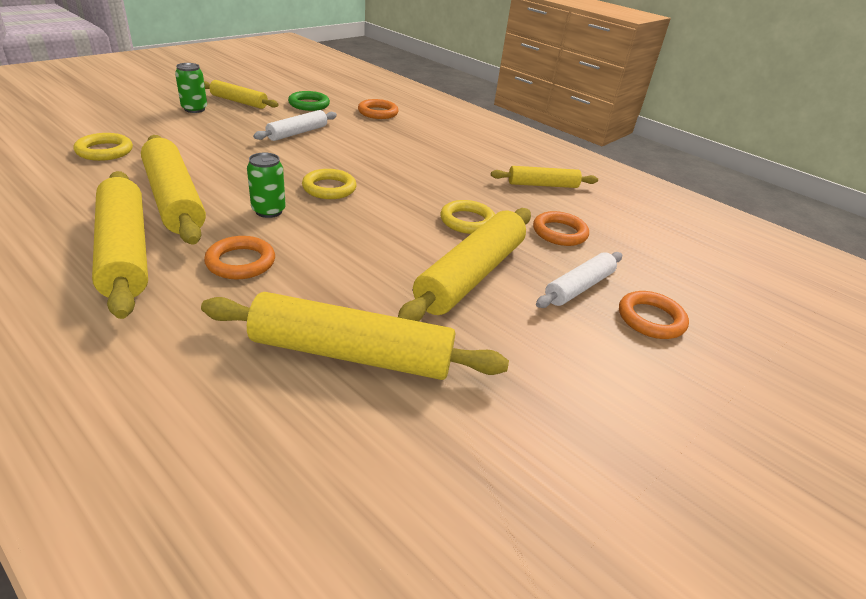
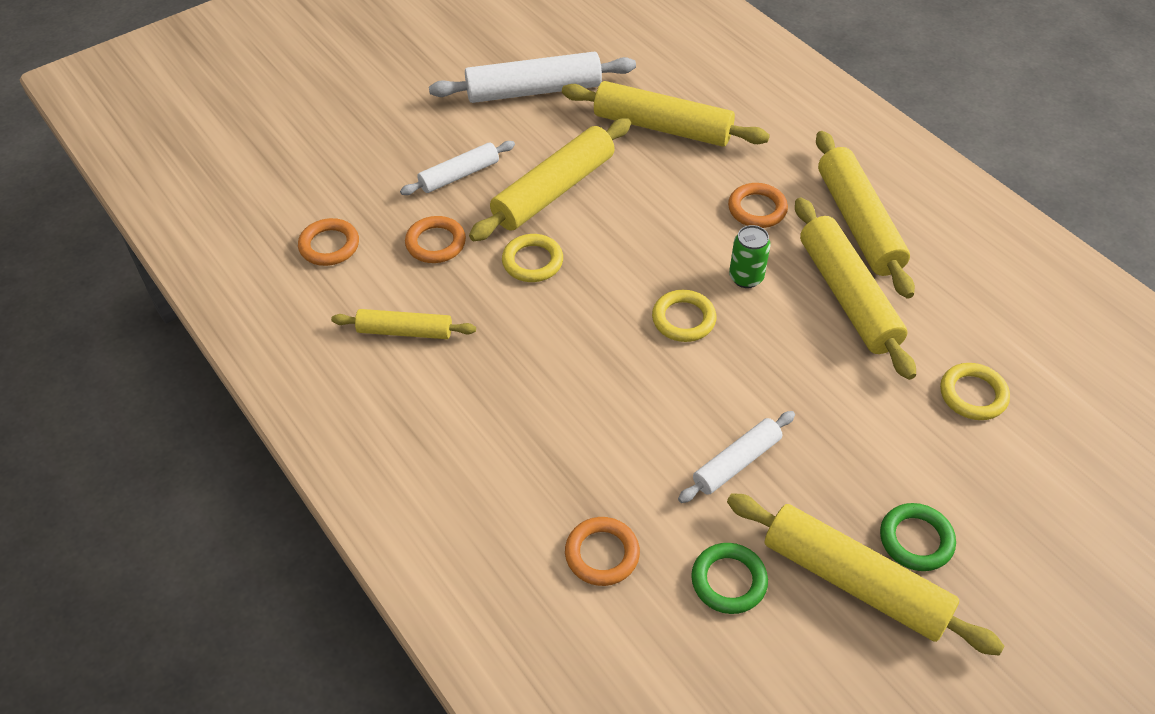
camera: 165 degrees left, 15 degrees up
(194, 109) = (916, 540): green can -> green ring
(239, 102) = (854, 581): yellow rolling pin -> yellow rolling pin, size x1.72
(555, 403) = (533, 90): none -> white rolling pin
(651, 319) = (417, 143): orange ring -> orange ring (329, 246)

